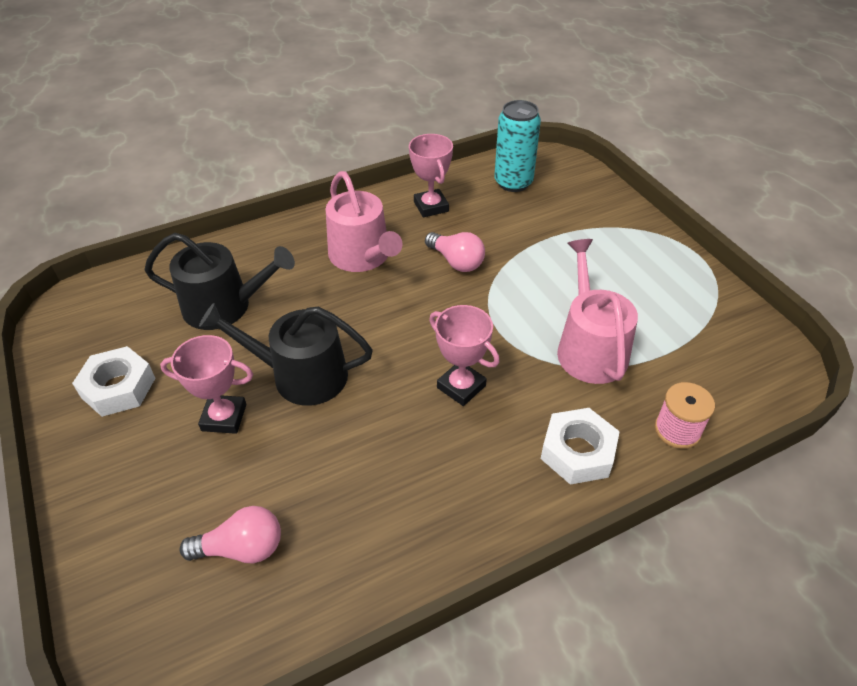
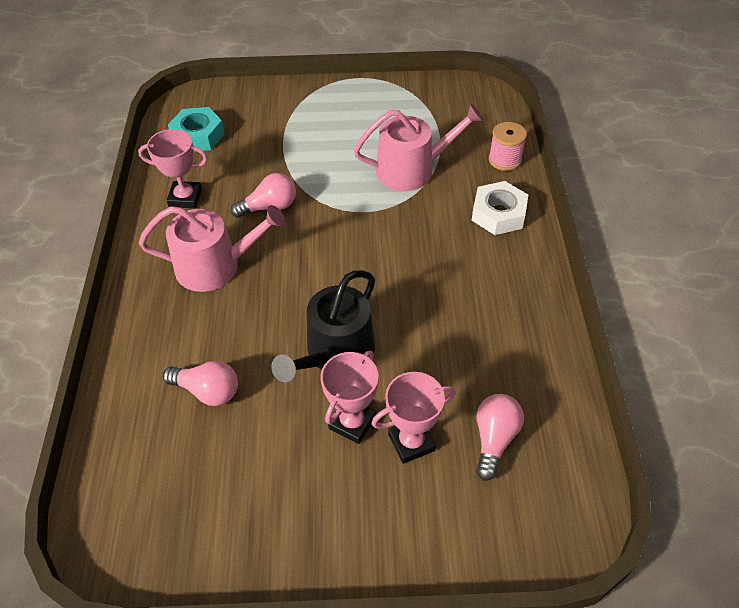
camera: 65 degrees left, 5 degrees up
(118, 388) = (264, 507): white nut -> none
(225, 306) = (207, 391): black watering can -> pink light bulb
(461, 386) = (407, 253): pink trophy -> pink trophy (411, 442)
(513, 182) = (198, 136): turquoise can -> turquoise nut
(589, 348) = (412, 170): pink watering can -> pink watering can turned 150 degrees clockwise

